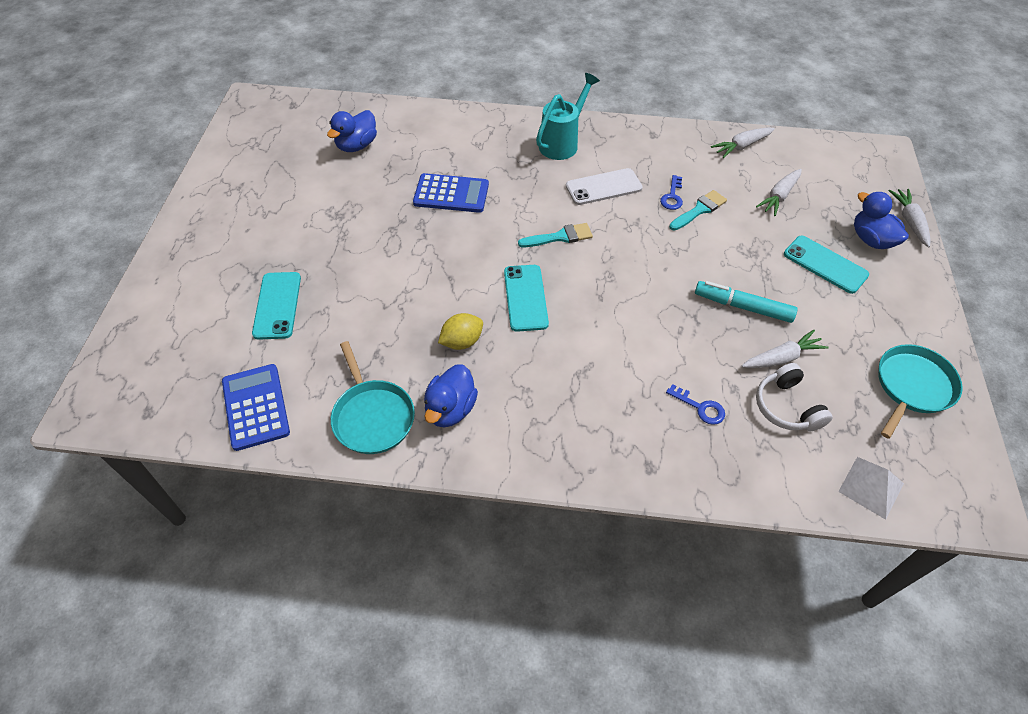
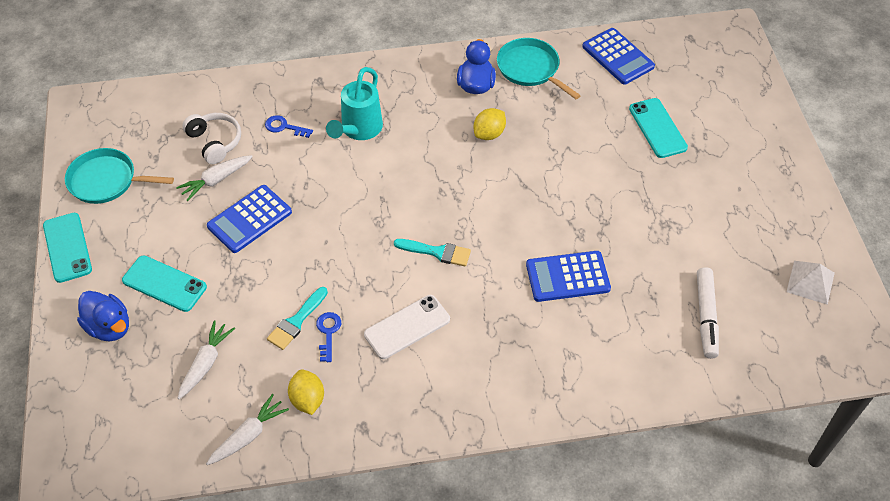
camera: 165 degrees right, 0 degrees up
(356, 145) = (706, 316): blue duck -> white marker
(525, 298) = (450, 182): turquoise phone -> turquoise phone (67, 247)
(560, 237) = (437, 252): turquoise brush -> turquoise brush turned 135 degrees counterclockwise
(562, 142) = (472, 383): turquoise watering can -> turquoise watering can (358, 130)
(694, 158) = (307, 399): none -> yellow lemon
(742, 307) = (249, 219): turquoise marker -> blue calculator
(871, 487) = (157, 102): white pyramid -> white pyramid (810, 282)
(909, 221) = (59, 363): white carrot -> none
(912, 386) = (106, 181): turquoise pan -> turquoise pan turned 75 degrees clockwise

